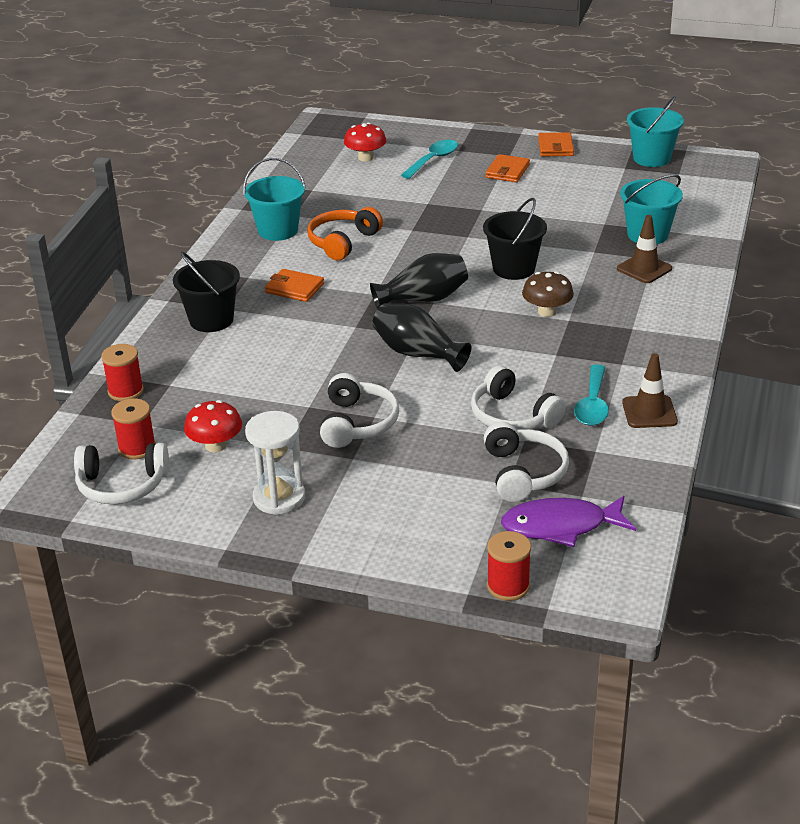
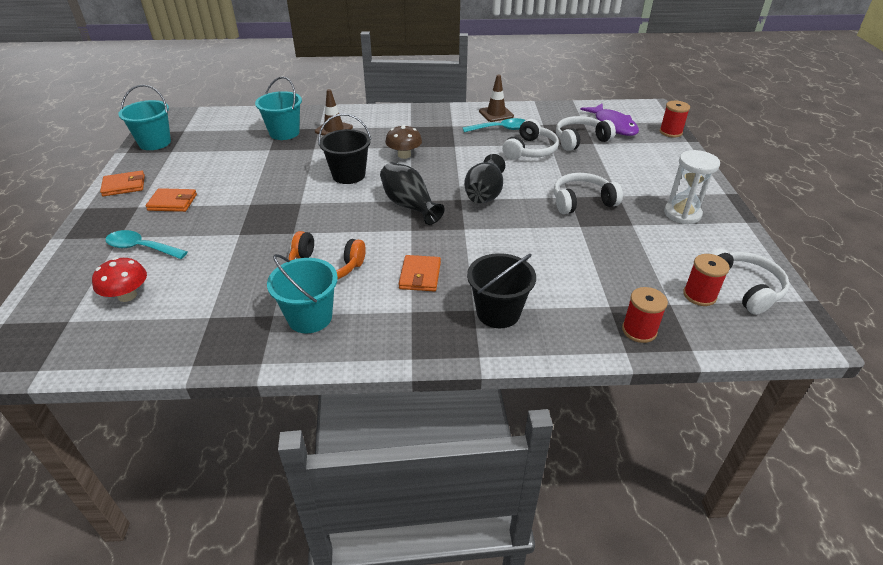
camera: 110 degrees left, 5 degrees up
(215, 445) = (659, 256): red mushroom -> none

